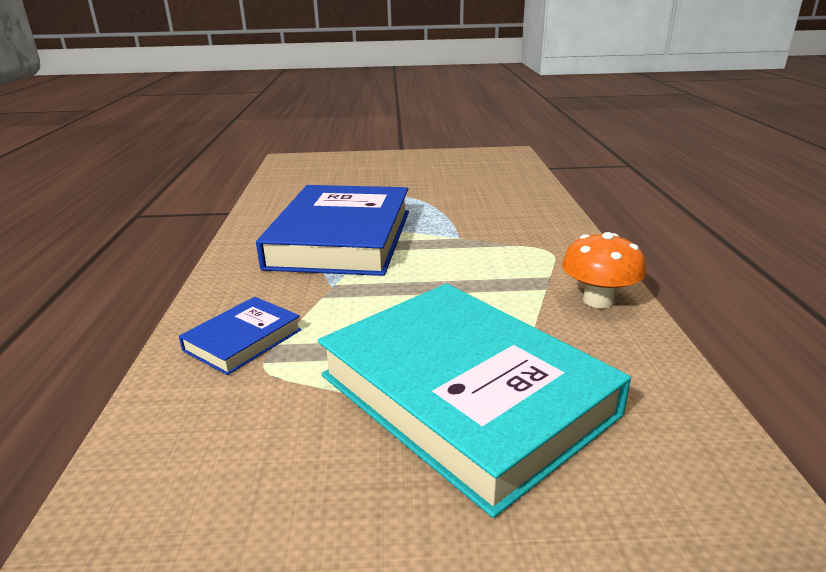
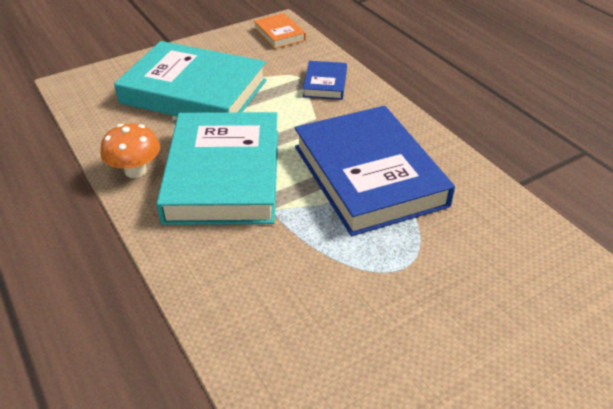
camera: 150 degrees right, 15 degrees up
(151, 500) = (279, 34): none -> orange book
(487, 271) = (224, 175): none -> turquoise book

